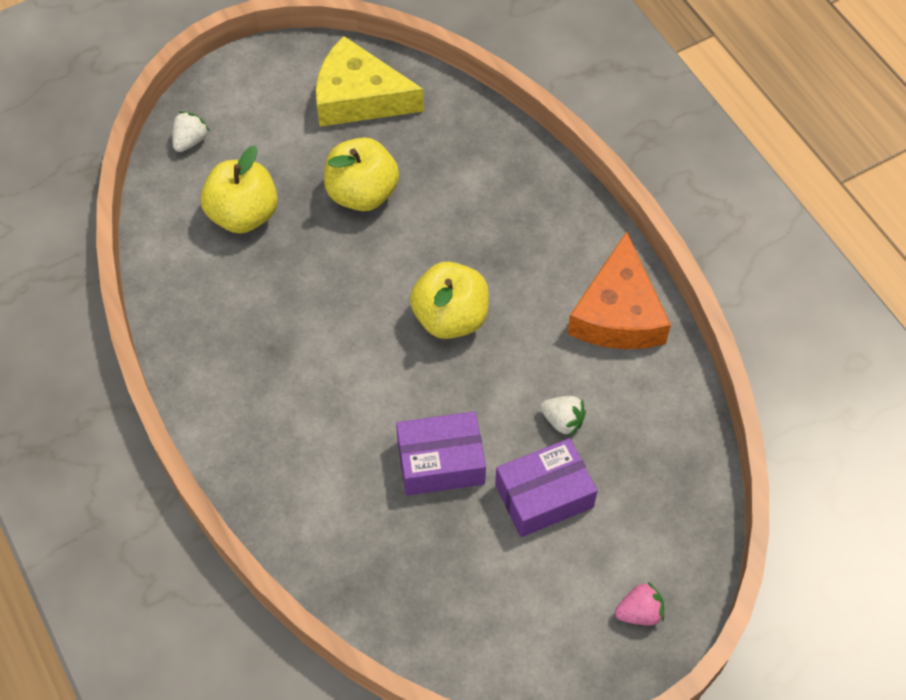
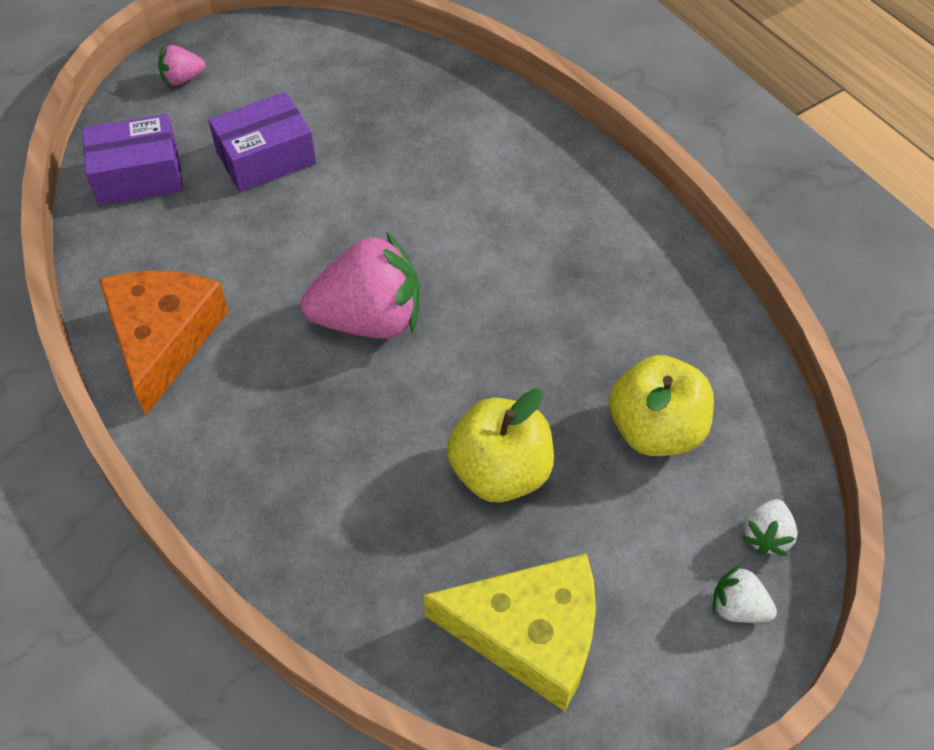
camera: 175 degrees right, 5 degrees down
(441, 462) = (373, 178): purple box -> purple box (138, 175)
(450, 317) = (369, 319): yellow apple -> pink strawberry
(562, 421) = (241, 223): white strawberry -> white strawberry (738, 607)

